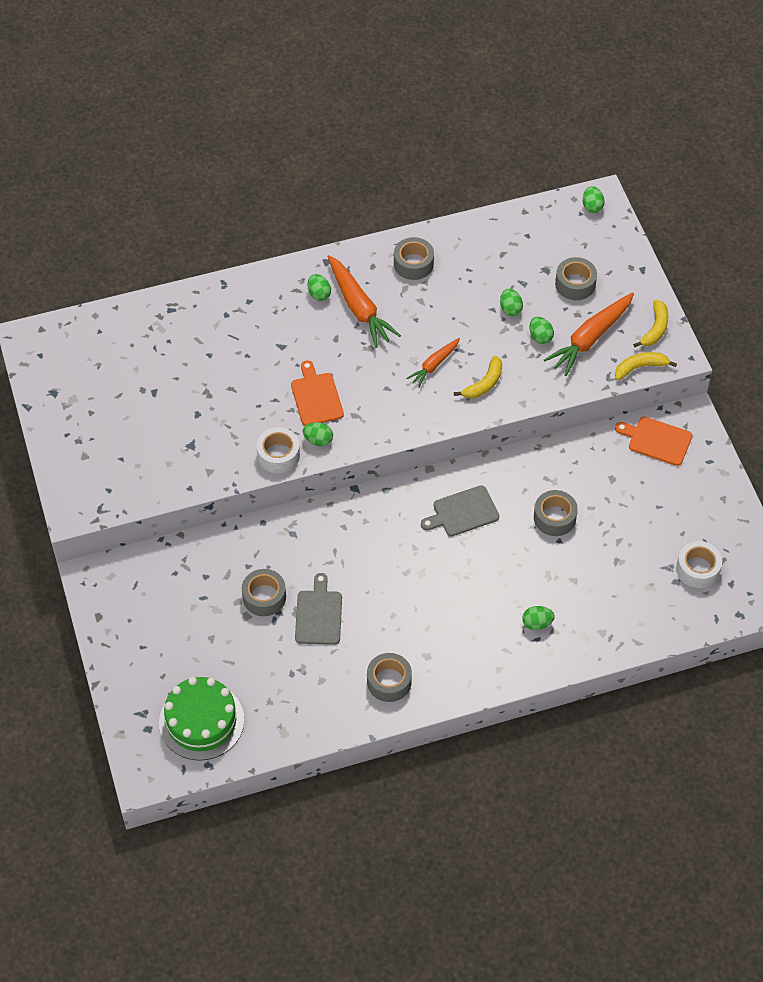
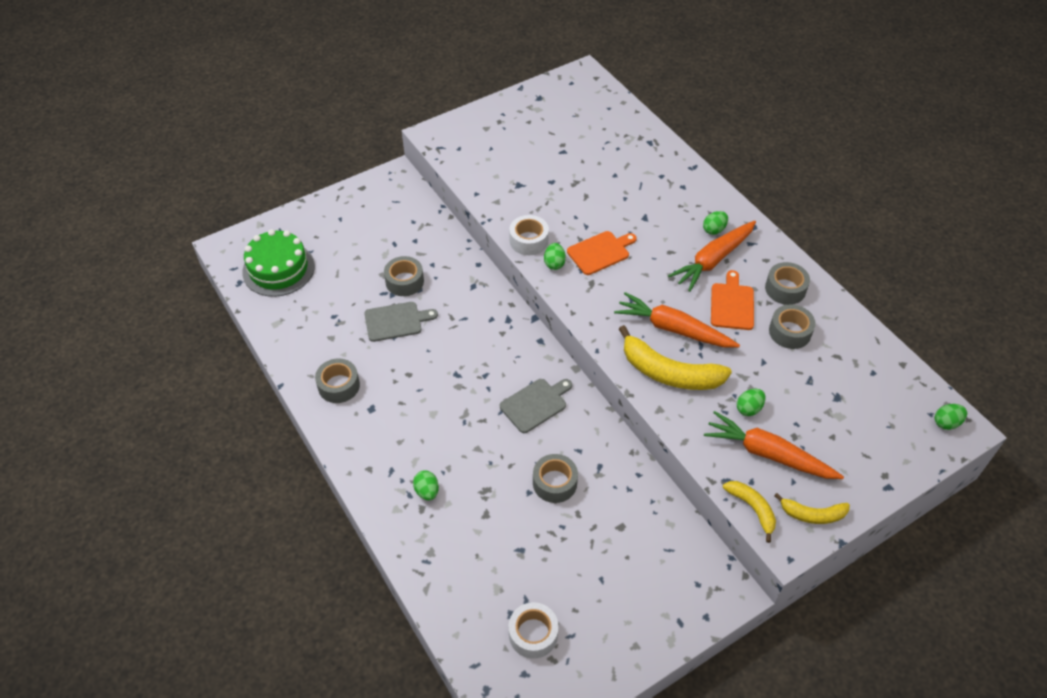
camera: 75 degrees right, 5 degrees down
(434, 365) = (673, 329): orange carrot -> orange carrot, size x1.73
(462, 512) = (535, 404): grey cutting board -> grey cutting board turned 90 degrees clockwise
(484, 384) = (669, 372): yellow banana -> yellow banana, size x1.80
(510, 309) = (771, 376): green egg -> none
(575, 284) = (833, 427): grey tape -> grey tape (790, 332)
(657, 440) = (686, 562): orange cutting board -> orange cutting board (732, 304)

